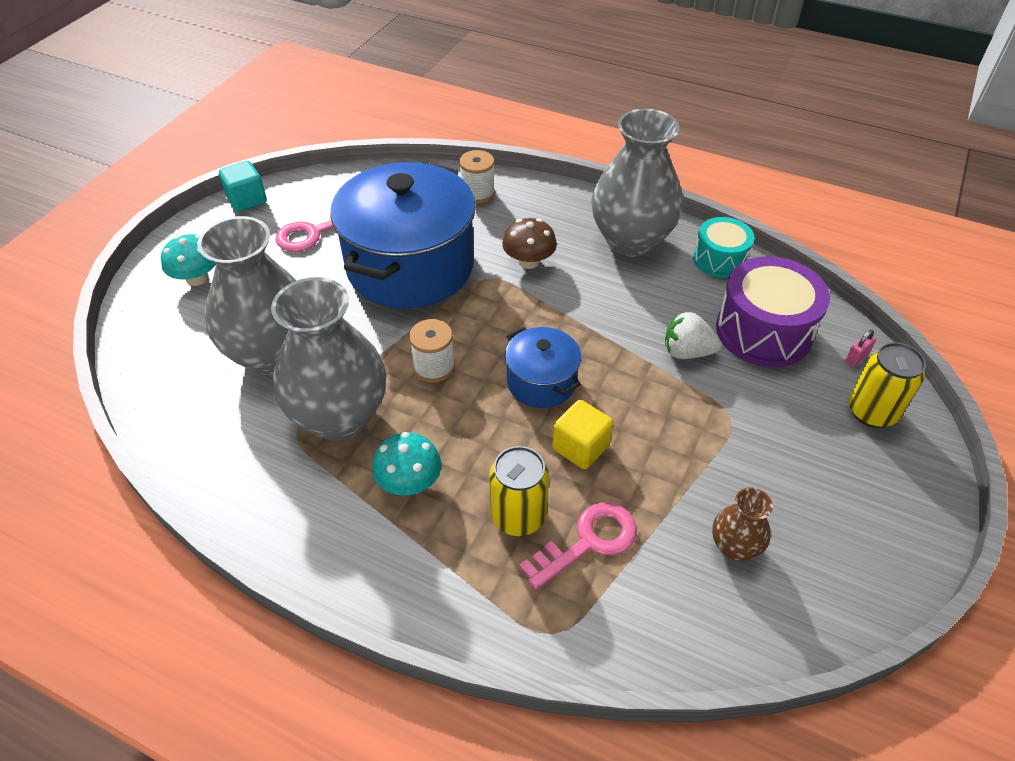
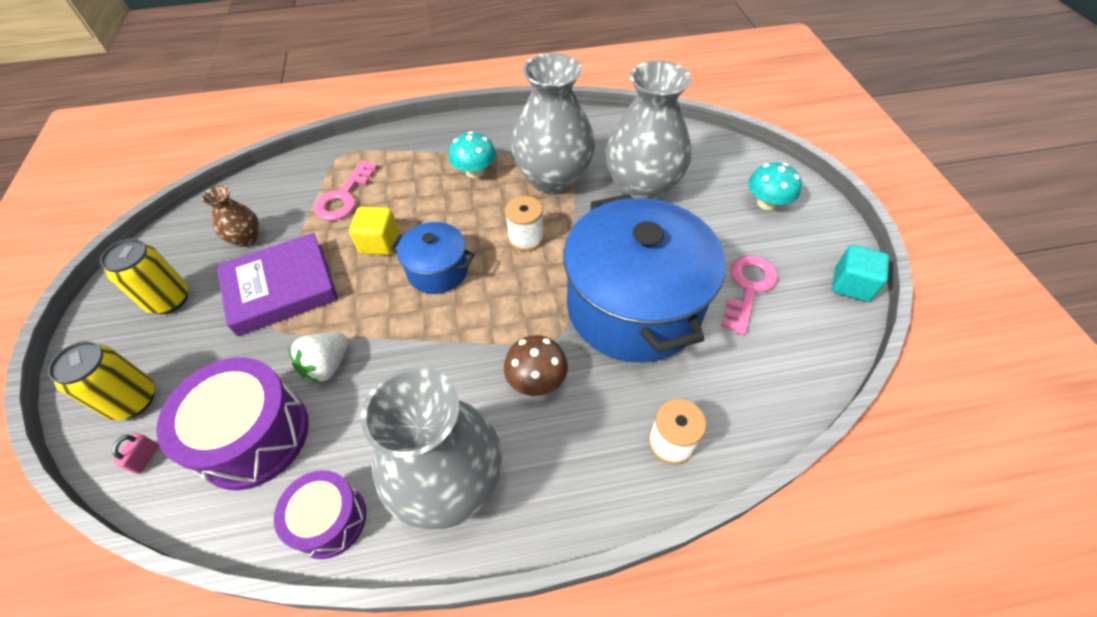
camera: 145 degrees right, 5 degrees up
(518, 516) = (395, 188): yellow can -> yellow can (169, 299)
(687, 352) = (327, 365): white strawberry -> white strawberry turned 150 degrees clockwise
(707, 451) = (281, 288): none -> purple book
(719, 259) = (329, 520): turquoise drum -> purple drum

